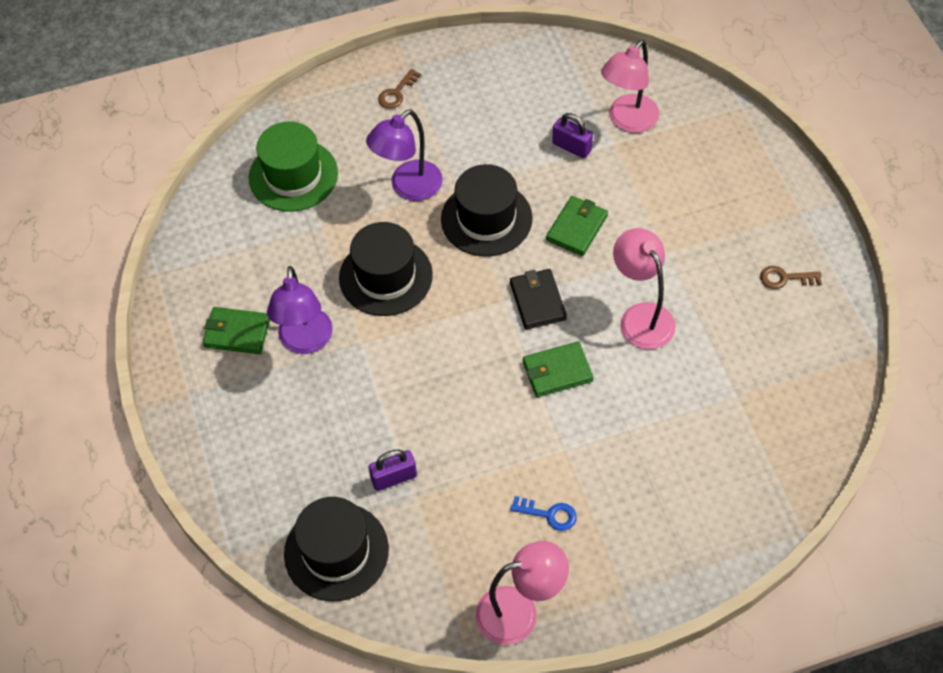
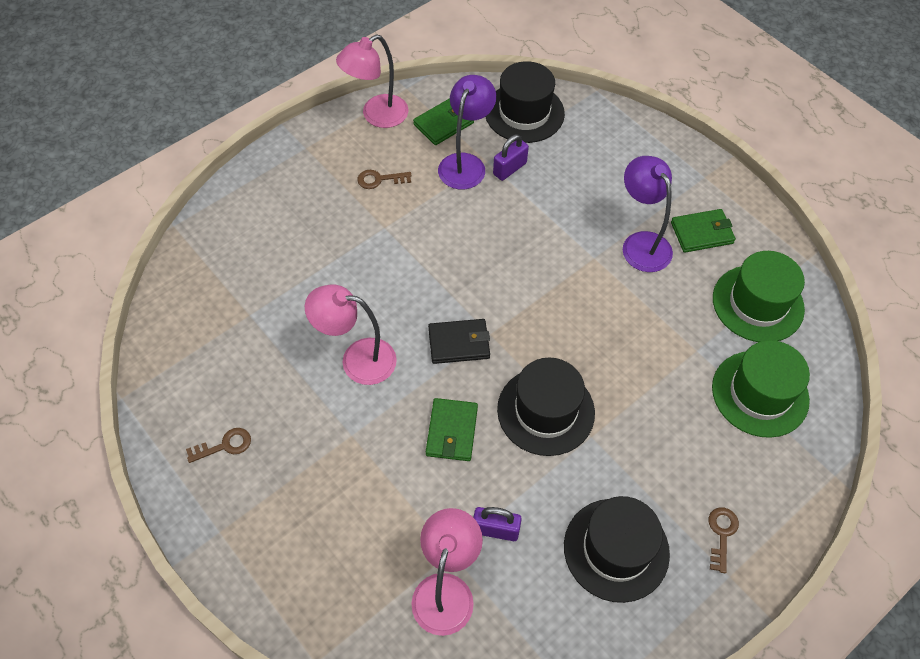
camera: 155 degrees right, 0 degrees up
(236, 248) = (758, 303): none -> green hat
(385, 276) = (608, 321): black hat -> black hat (616, 549)
(408, 188) = (640, 419): purple lamp -> purple lamp (465, 163)
(537, 301) = (459, 343): black wallet -> black wallet turned 60 degrees counterclockwise
(549, 514) = (380, 179): blue key -> brown key
(557, 371) = (415, 286): green wallet -> green wallet (444, 123)
(641, 316) = (357, 359): pink lamp -> pink lamp turned 150 degrees clockwise

